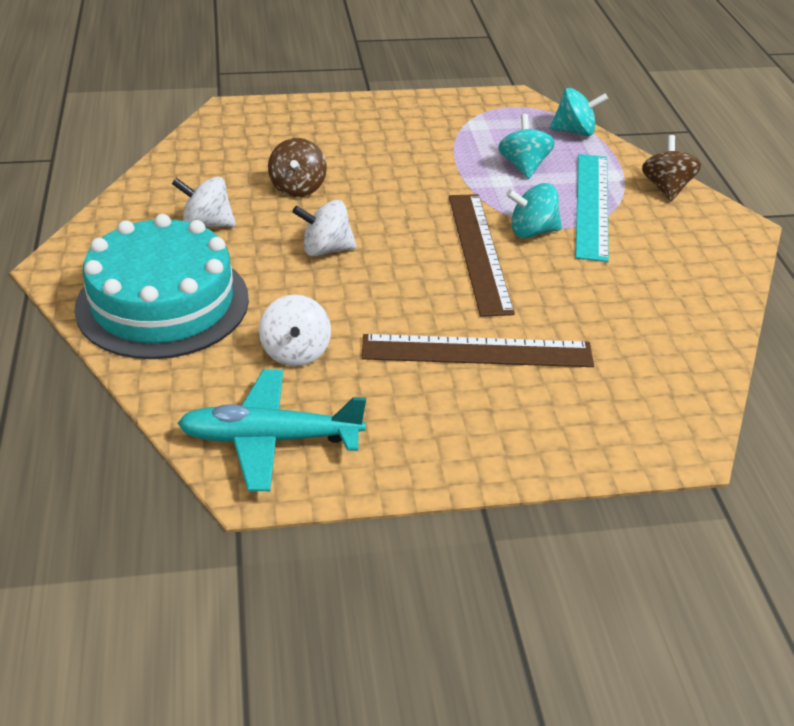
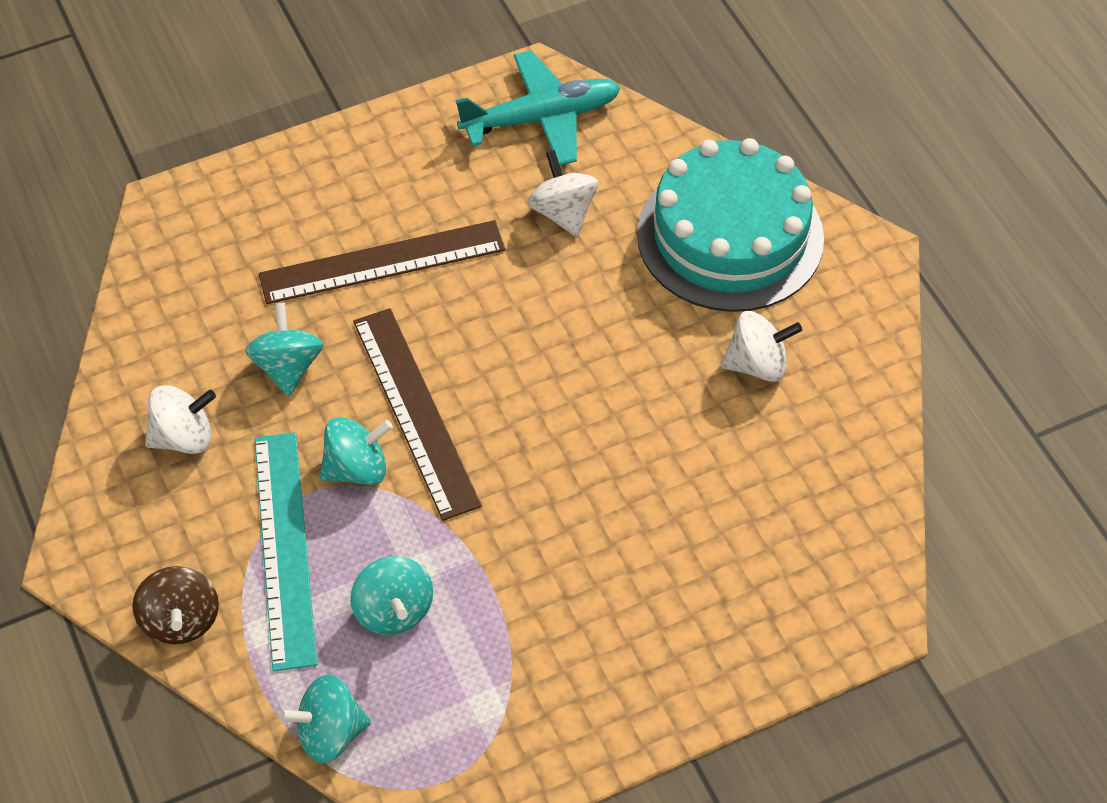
camera: 165 degrees right, 15 degrees up
(298, 188) = (684, 465): brown spinning top -> none
(326, 249) = (597, 363): white spinning top -> white spinning top (184, 437)
(576, 298) = (287, 367): none -> turquoise spinning top

